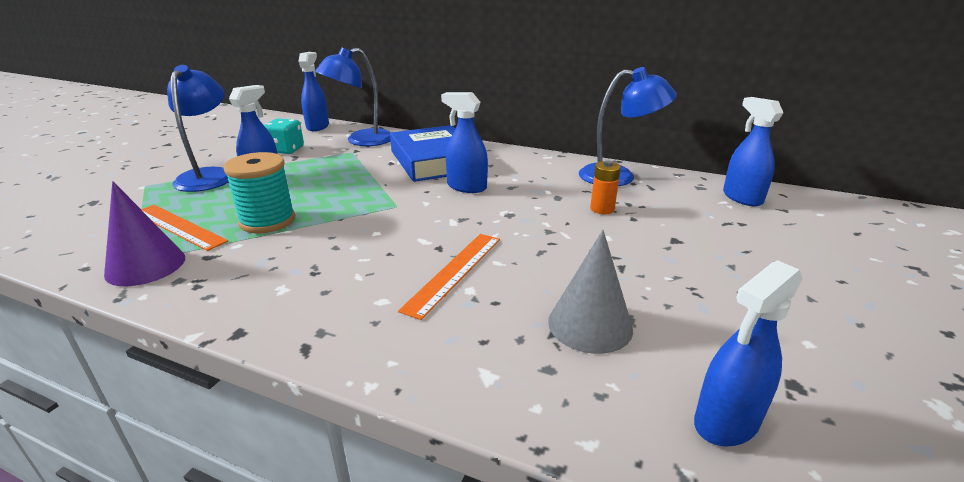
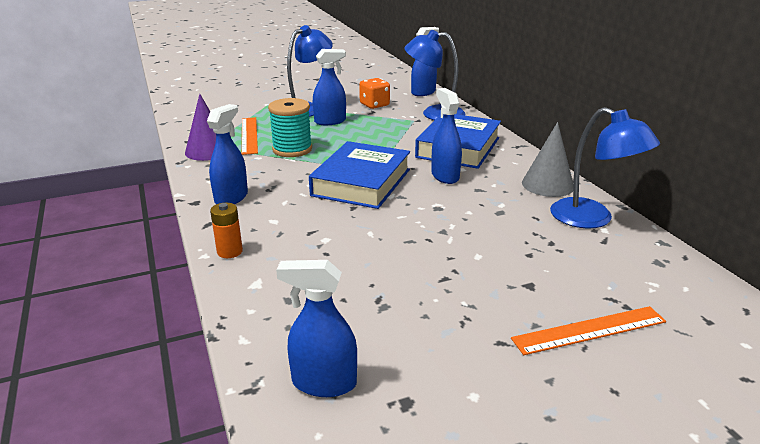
camera: 45 degrees right, 0 degrees up
(286, 150) = (374, 105): turquoise dice -> orange dice
(404, 222) = (361, 182): none -> blue book
(454, 272) = (335, 225): orange ruler -> orange ruler (589, 330)
(590, 324) = (353, 295): grey cone -> grey cone (547, 184)
(602, 209) = (517, 236): orange battery -> orange battery (230, 251)
(742, 198) = (683, 290): blue spray bottle -> blue spray bottle (231, 198)

